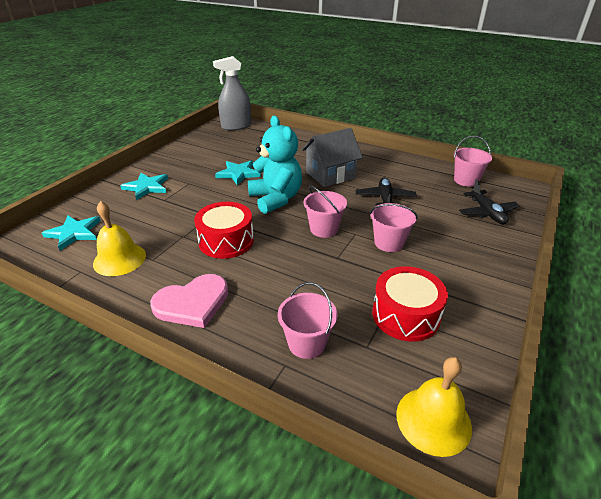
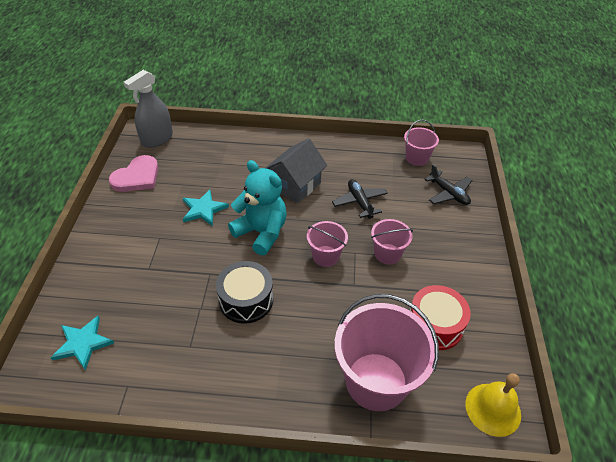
camera: 25 degrees left, 10 degrees up
(119, 259) = (156, 357): yellow bell -> none
(146, 187) = (117, 257): turquoise star -> none
(192, 303) = (260, 379): pink heart -> pink heart (137, 177)
(226, 241) = (246, 300): red drum -> black drum
(307, 343) = (376, 381): pink bucket -> pink bucket, size x1.94

